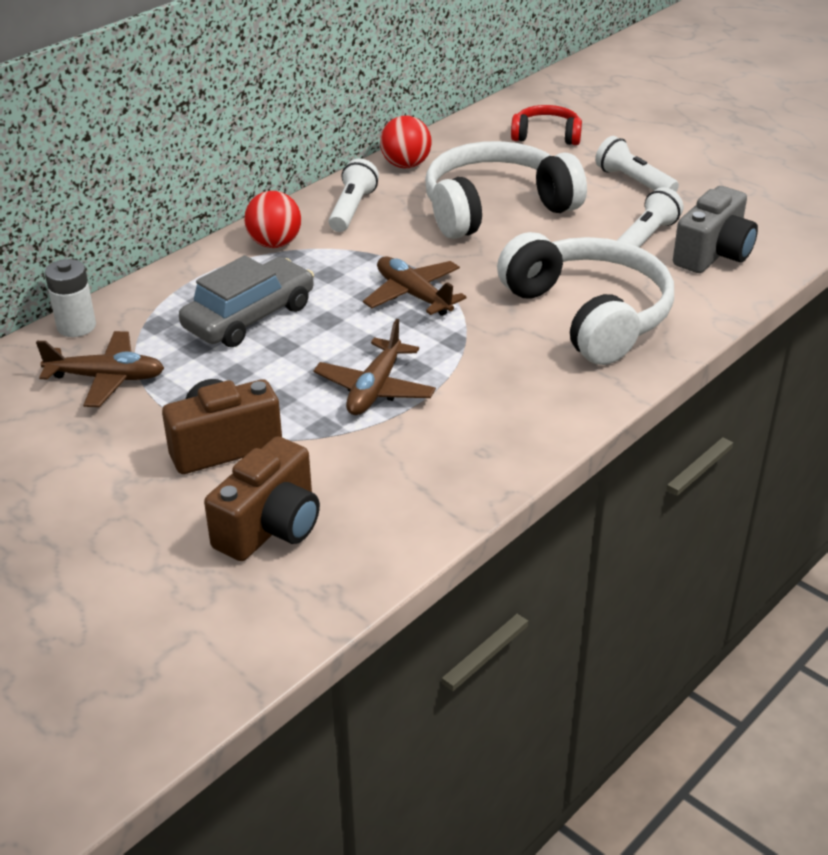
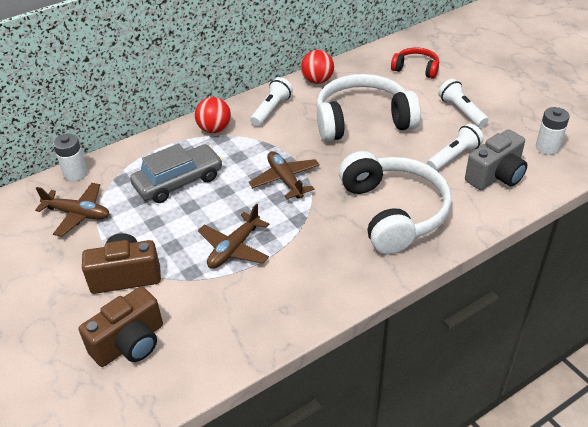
camera: 15 degrees right, 5 degrees up
(769, 212) = (547, 147): none -> white battery

